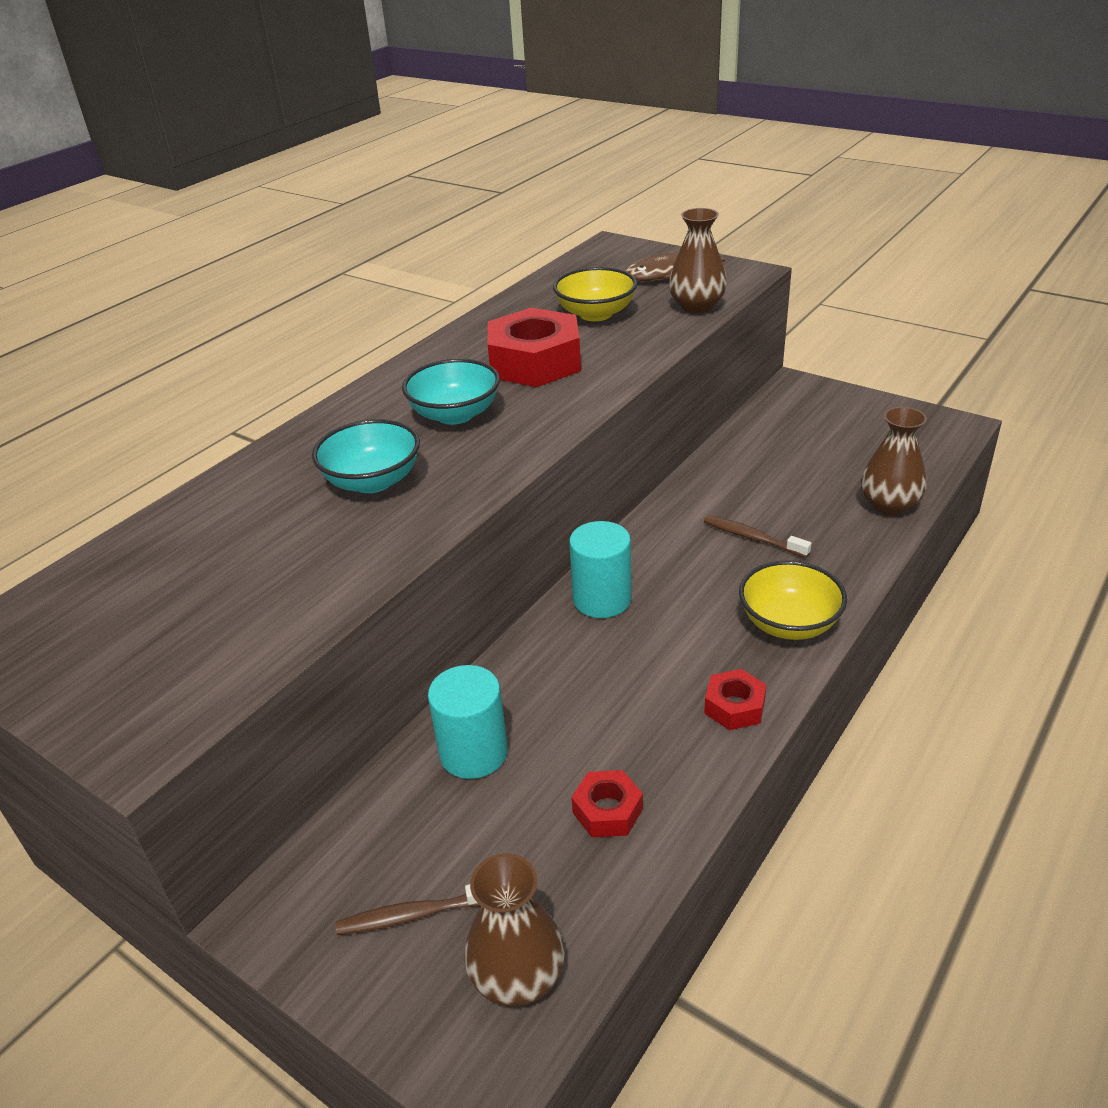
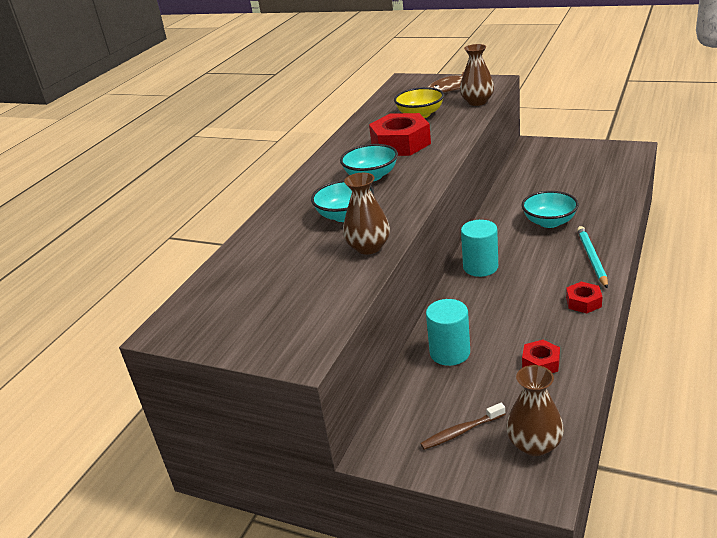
camera: 10 degrees left, 5 degrees down
(752, 537) = (549, 222): brown toothbrush -> turquoise bowl
(789, 623) = (592, 258): yellow bowl -> turquoise pencil
(889, 505) = (617, 193): brown vase -> brown vase (368, 247)

